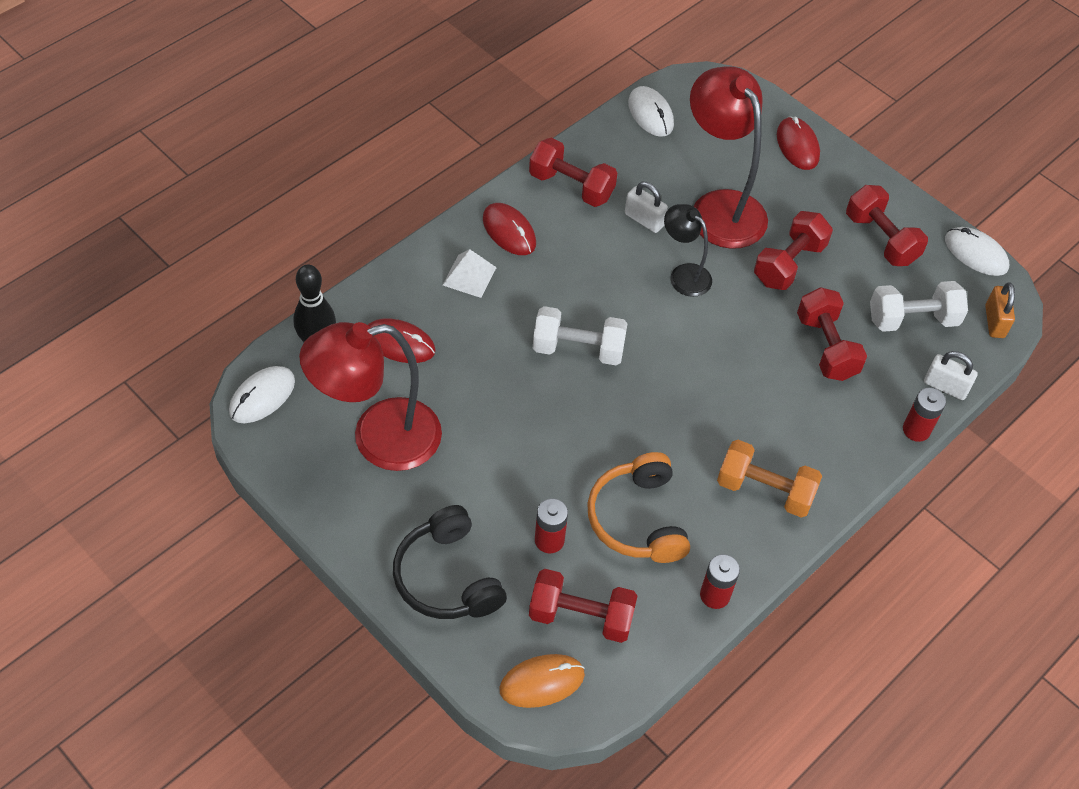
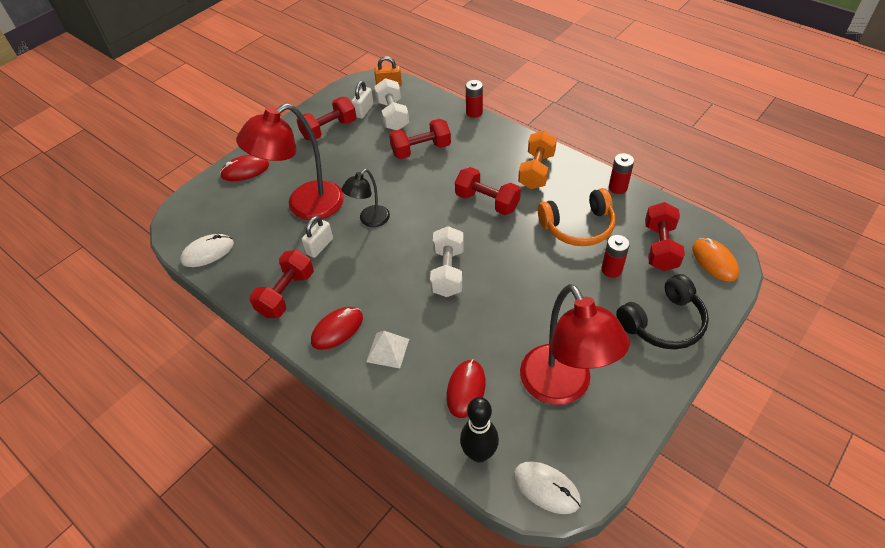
camera: 90 degrees left, 5 degrees down
(789, 264) = (354, 169): red dumbbell -> red dumbbell (487, 202)
(945, 386) = (440, 102): white padlock -> white padlock (364, 111)
(976, 253) = (337, 92): white mouse -> none

